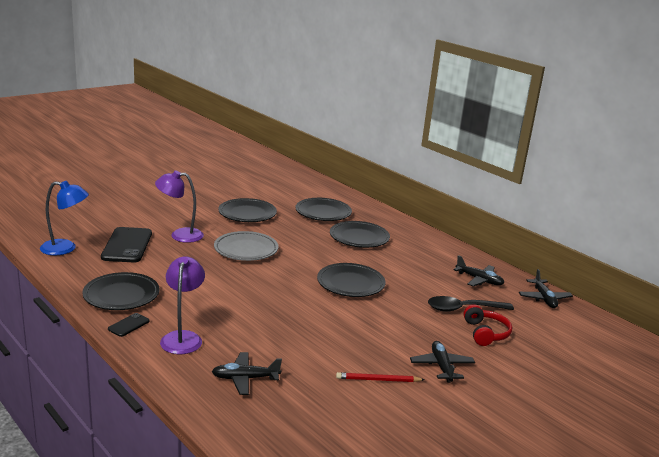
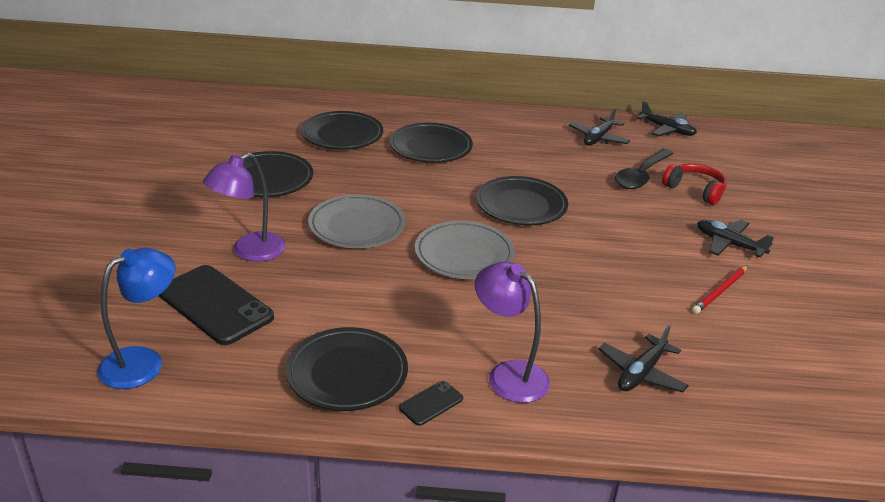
camera: 45 degrees left, 10 degrees up
(128, 325) = (431, 403): black phone -> black phone turned 60 degrees clockwise
(270, 286) = (464, 255): none -> grey plate
(479, 280) = (598, 138): black plane -> black plane turned 135 degrees clockwise

